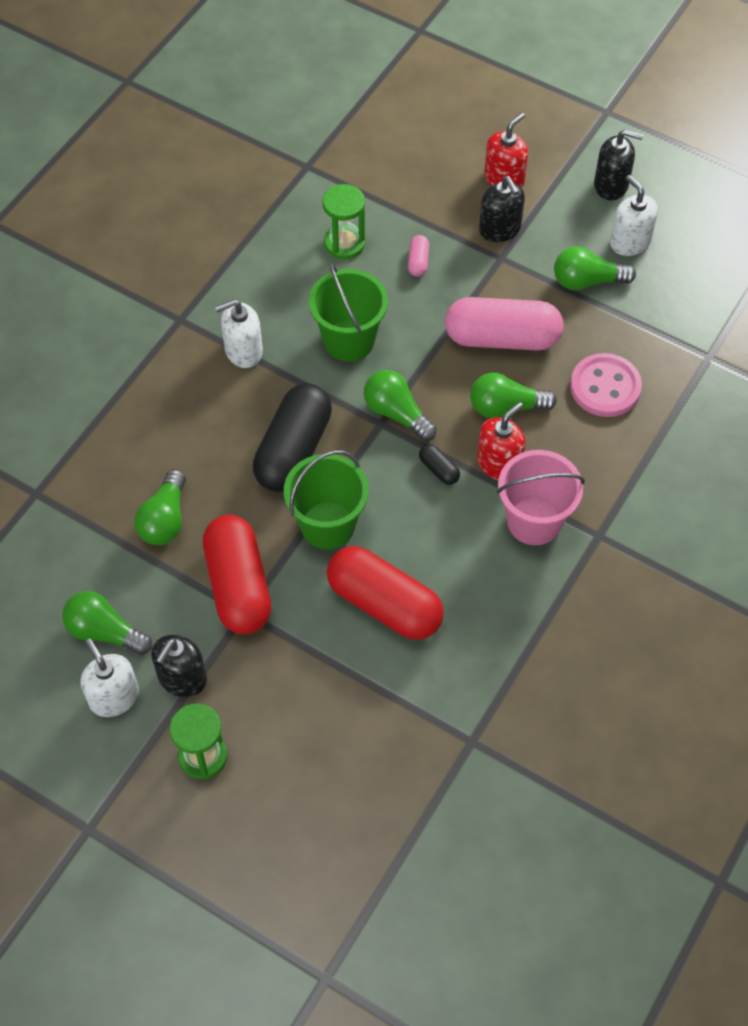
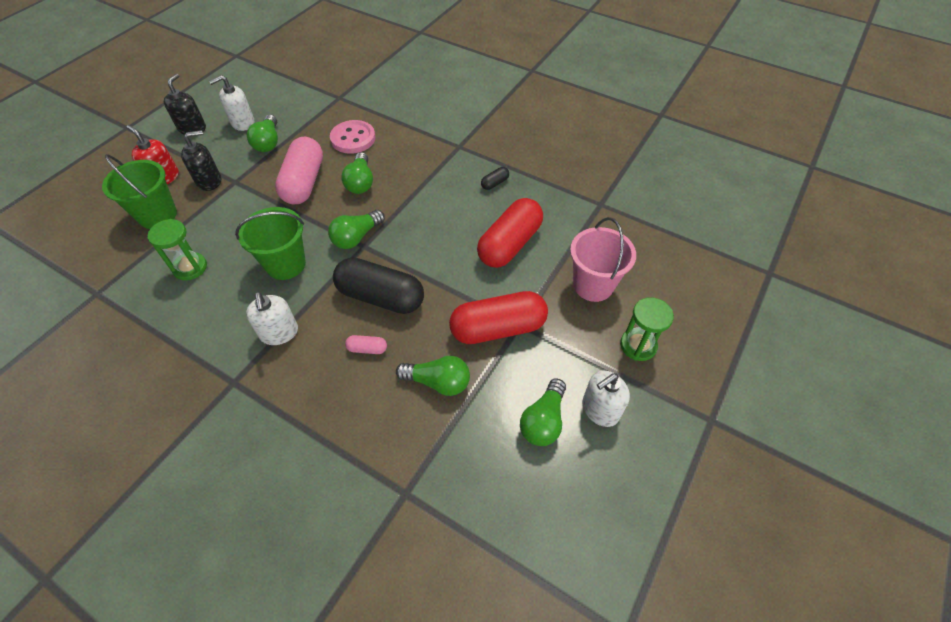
camera: 90 degrees left, 5 degrees down
(182, 678) = (578, 362): black soap dispenser -> none
(328, 525) = (447, 275): green bucket -> green bucket (157, 215)
(418, 261) = (223, 224): pink capsule -> pink capsule (367, 349)
(439, 469) = (406, 216): black capsule -> black capsule (495, 183)
(499, 463) = (404, 187): red soap dispenser -> none
(534, 521) = (448, 172): pink bucket -> pink bucket (593, 285)

